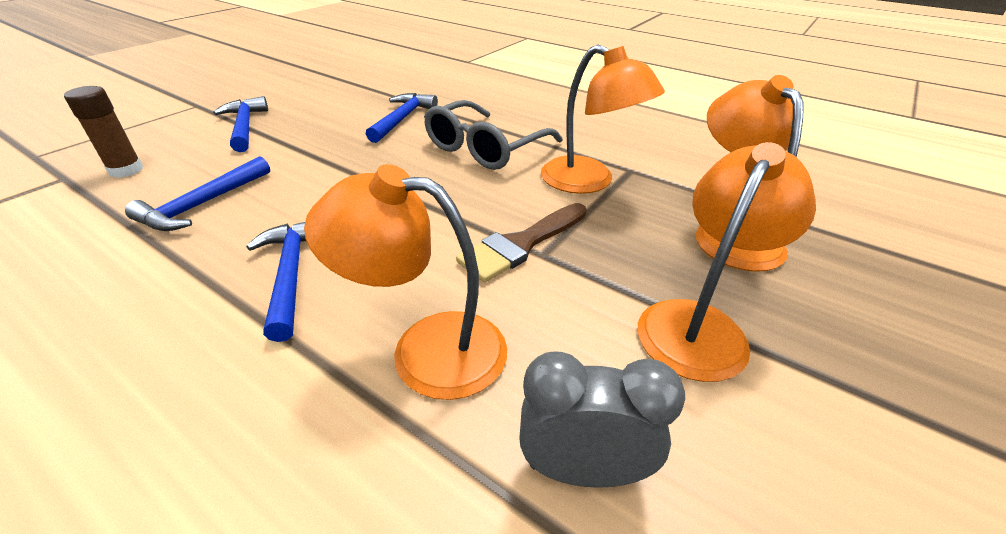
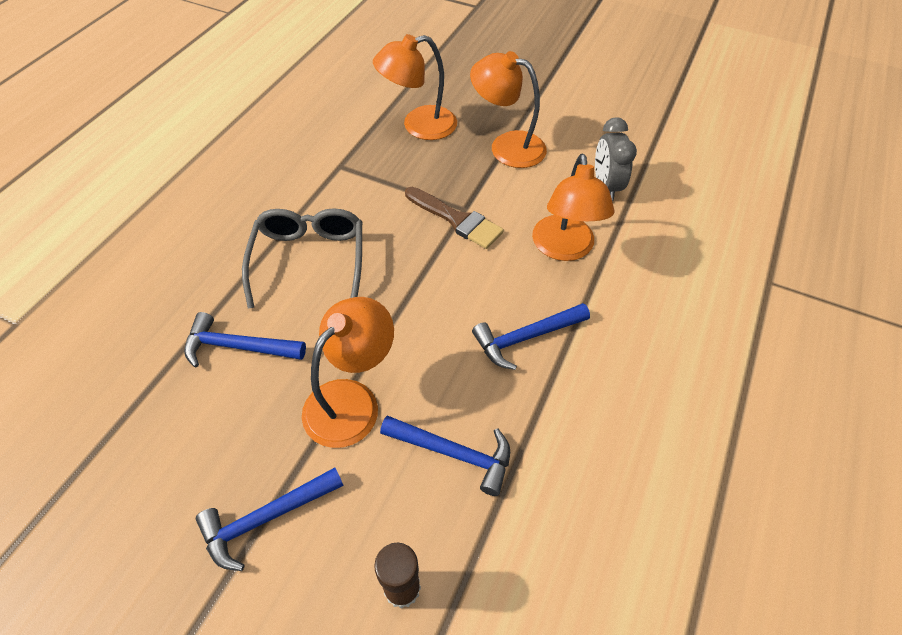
camera: 100 degrees left, 15 degrees up
(485, 148) = (309, 260): grey glasses -> grey glasses turned 120 degrees counterclockwise
(589, 182) = (363, 189): orange lamp -> orange lamp (352, 400)

